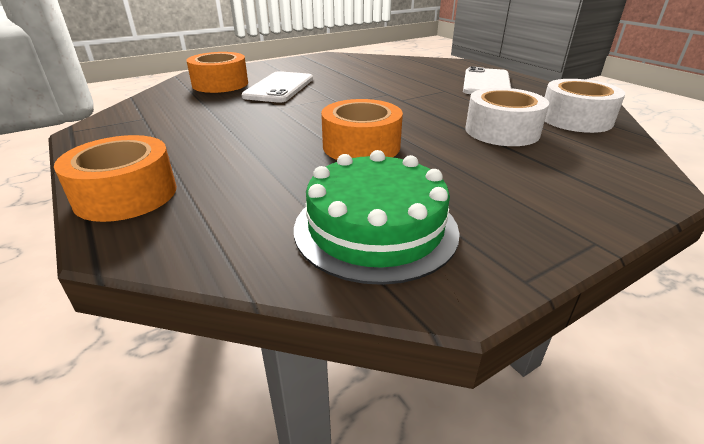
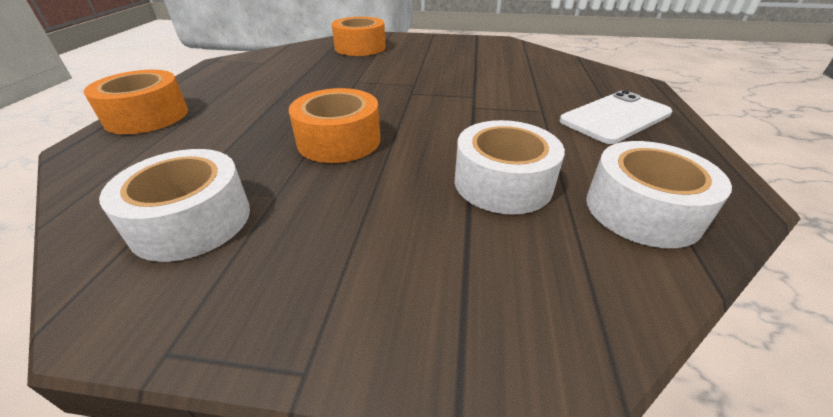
camera: 40 degrees right, 5 degrees up
(279, 88) = (393, 62): white phone -> none
(375, 228) = (191, 220): green cake -> white tape

